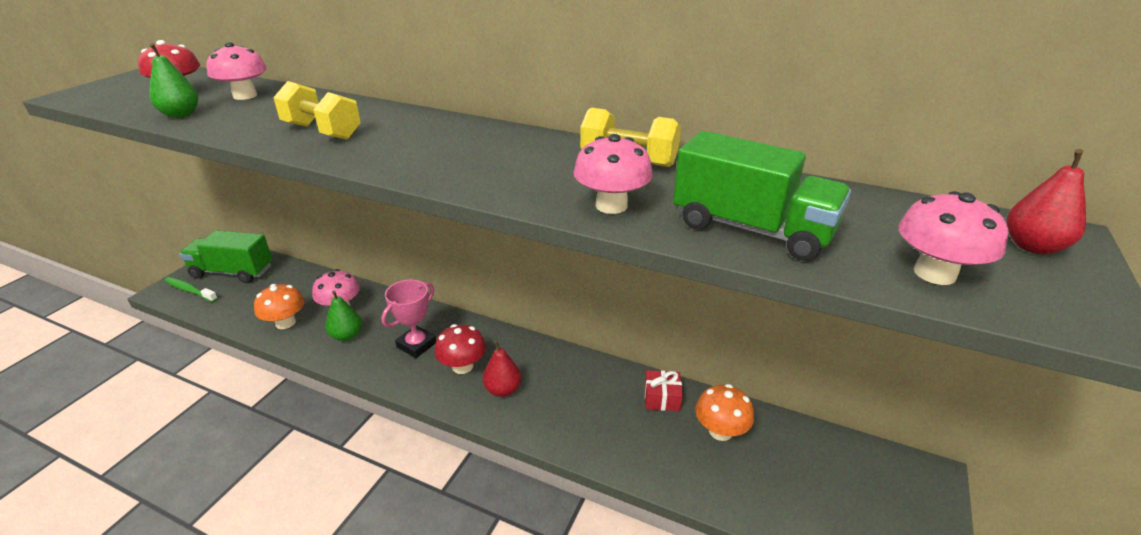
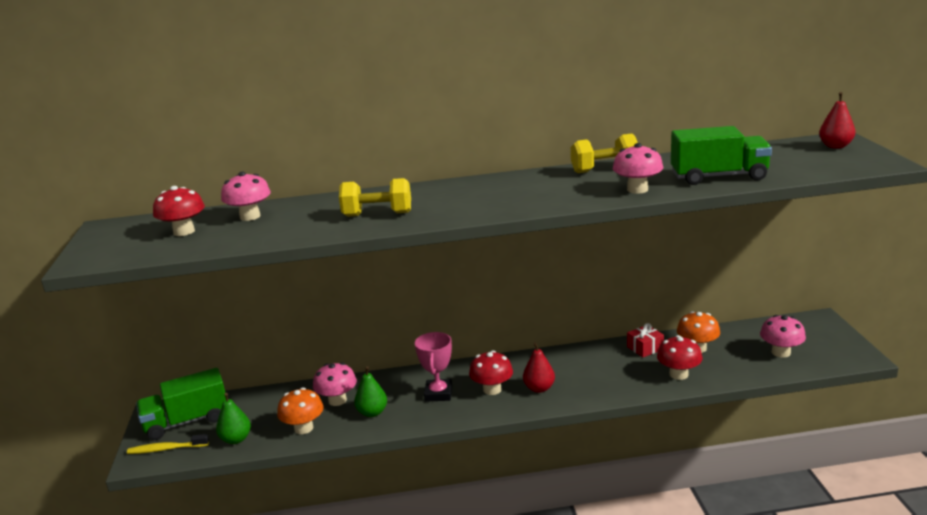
camera: 30 degrees left, 10 degrees down
(181, 114) = (233, 240): green pear -> green pear (236, 439)
(190, 290) = (166, 449): green toothbrush -> yellow toothbrush
(659, 456) = (678, 374): none -> red mushroom
(934, 273) = (814, 167): pink mushroom -> pink mushroom (781, 352)

